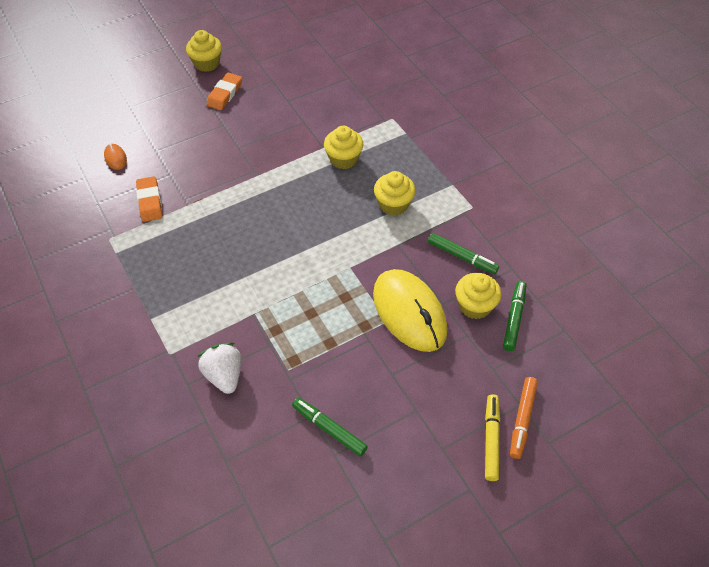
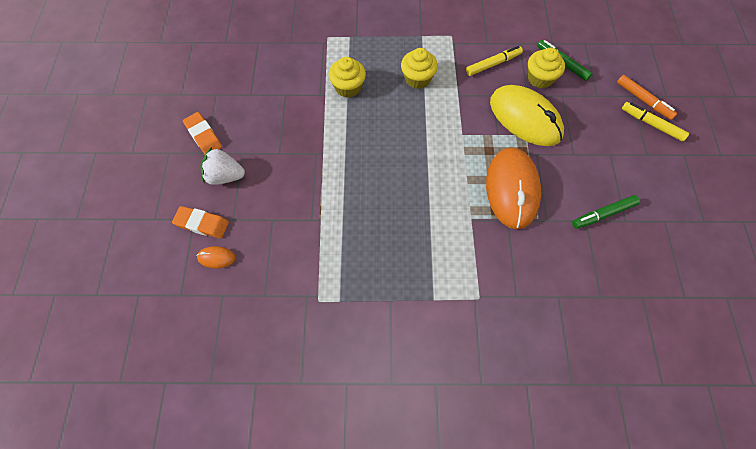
camera: 60 degrees left, 10 degrees up
(150, 201) = (295, 249): orange eraser -> orange eraser (202, 224)
(207, 63) = (150, 133): yellow cupcake -> none
(224, 375) = (521, 265): white strawberry -> white strawberry (225, 176)
(309, 334) = (512, 189): none -> orange mouse
(409, 312) = (525, 118): yellow mouse -> yellow mouse turned 45 degrees clockwise
(462, 257) = (493, 64): green marker -> yellow marker

